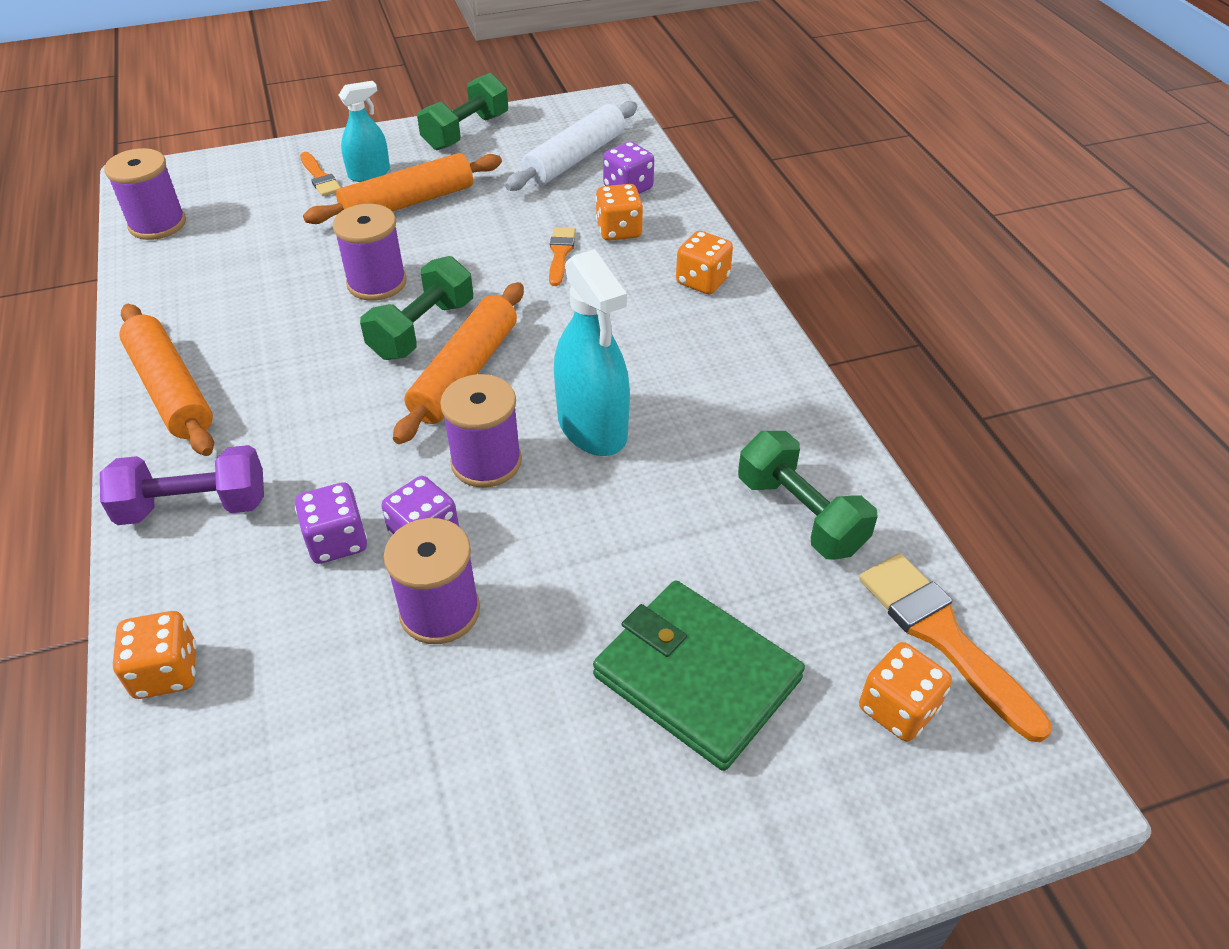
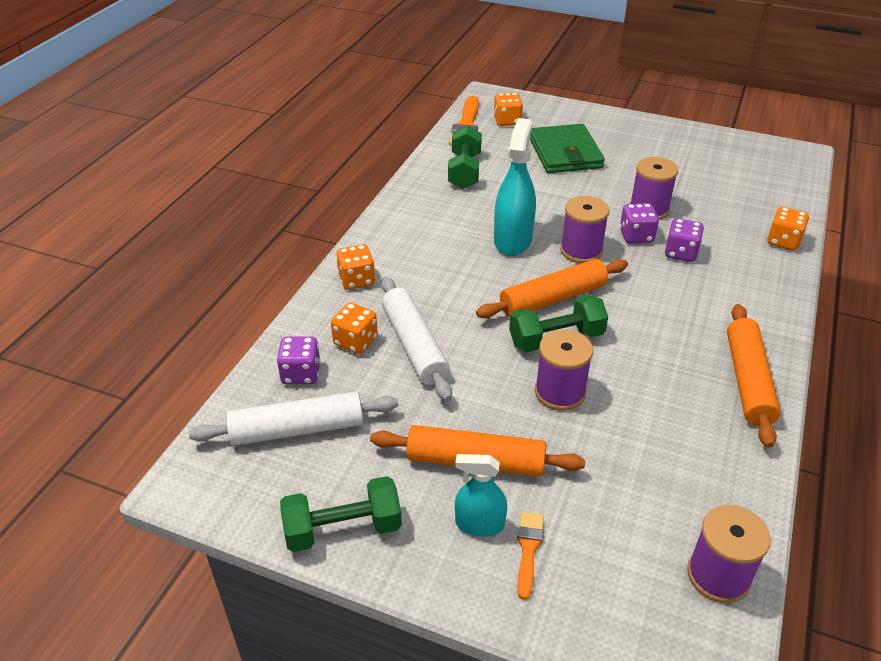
camera: 140 degrees left, 5 degrees down
(194, 507) = (751, 302): purple dumbbell -> none
(560, 253) = (414, 345): orange brush -> white rolling pin

